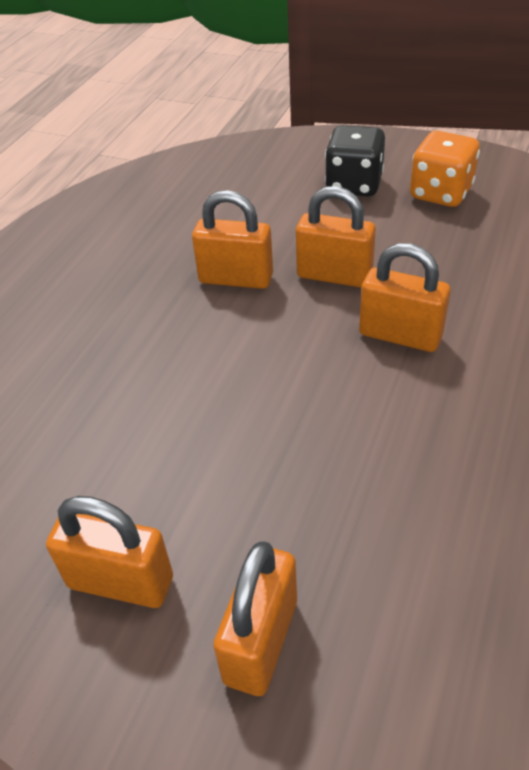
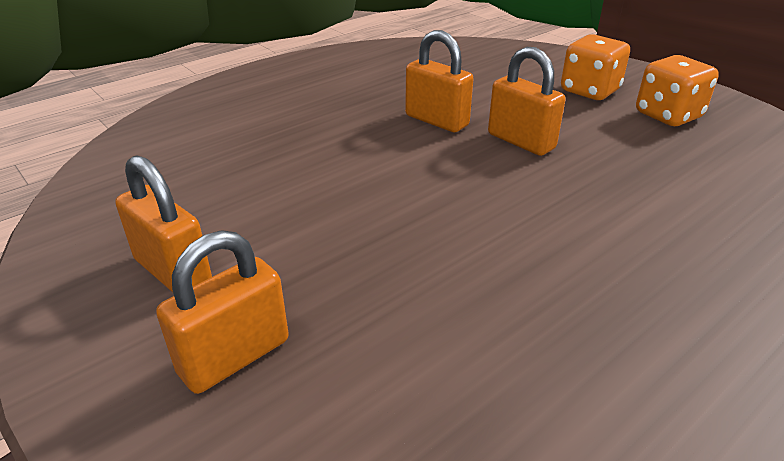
camera: 25 degrees right, 10 degrees down
(354, 185) = (589, 91): black dice -> orange dice
(400, 335) = (546, 197): orange padlock -> none

